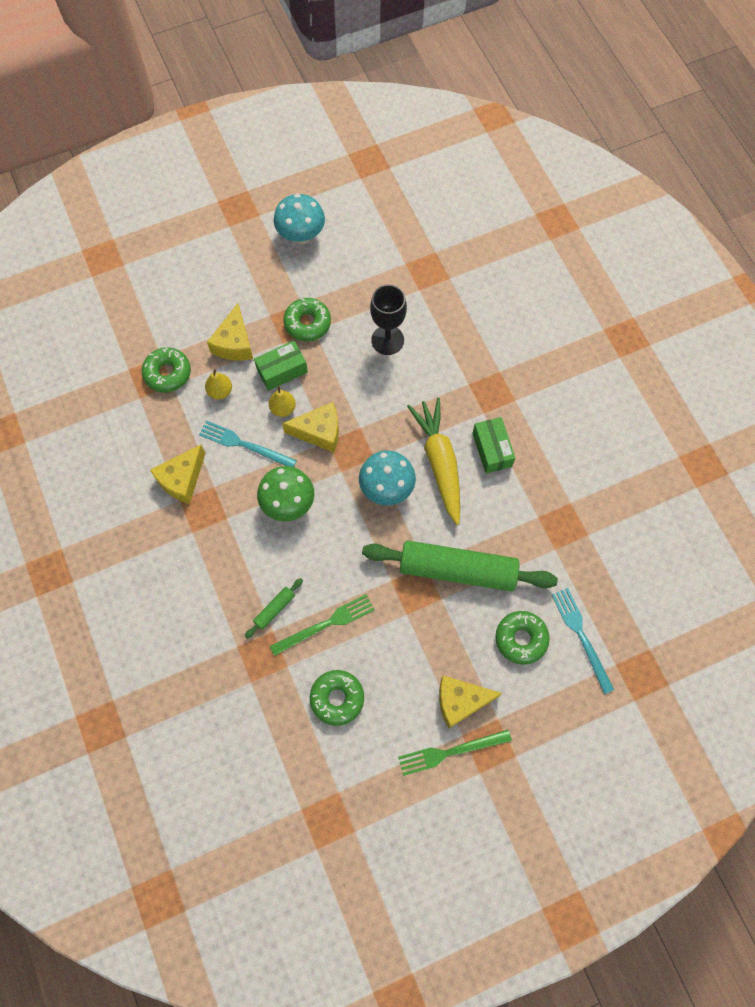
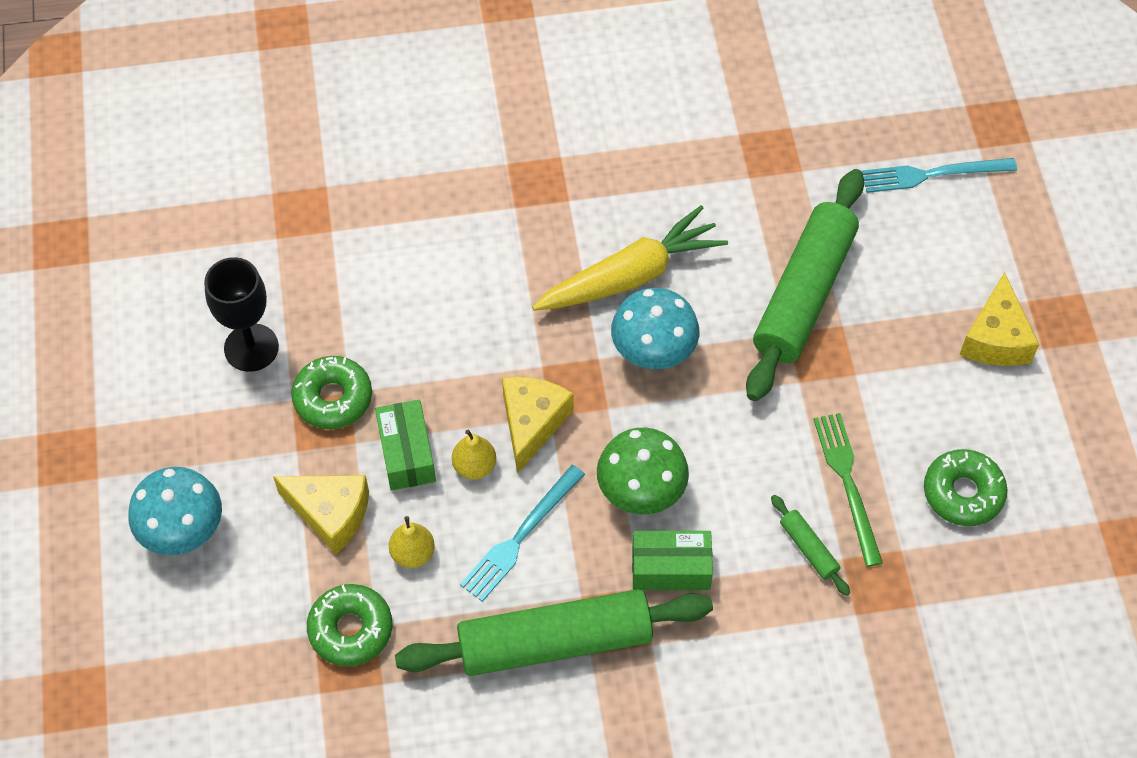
camera: 75 degrees left, 10 degrees down
(182, 479) = (554, 642): yellow cheese -> green rolling pin
(301, 236) = (164, 372): turquoise mushroom -> turquoise mushroom (183, 532)
(387, 340) = (404, 294): black goblet -> black goblet (251, 347)
(439, 462) = (631, 275): yellow carrot -> yellow carrot turned 150 degrees clockwise
(450, 752) = (1064, 368): green fork -> none
(492, 450) = (630, 205): green box -> green box (670, 568)
(521, 639) = (921, 244): green donut -> none

